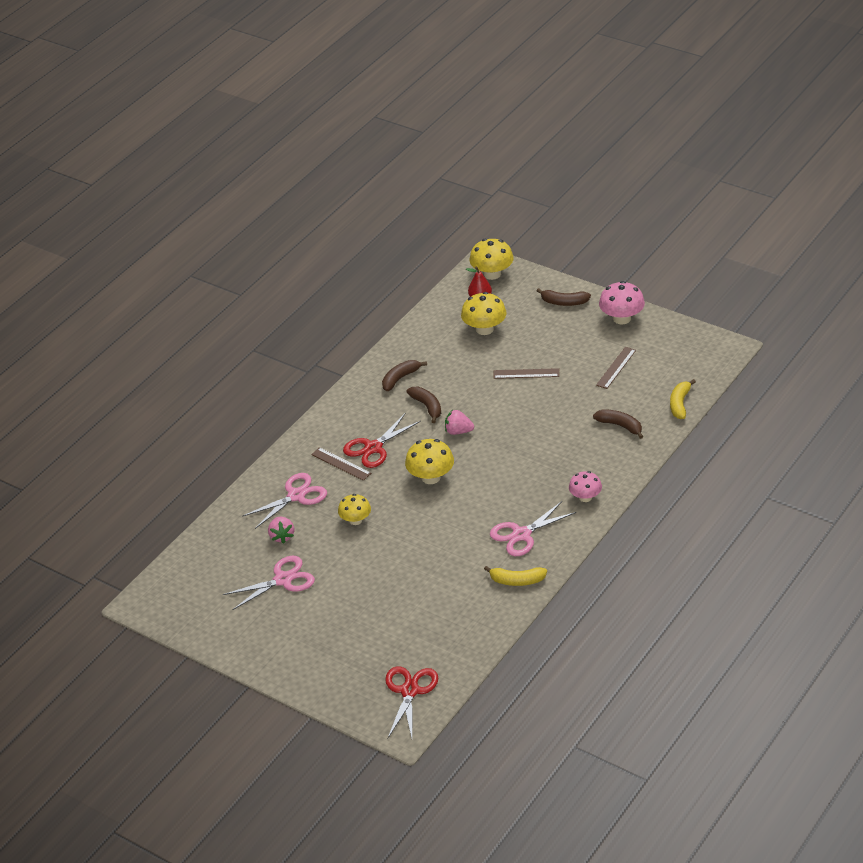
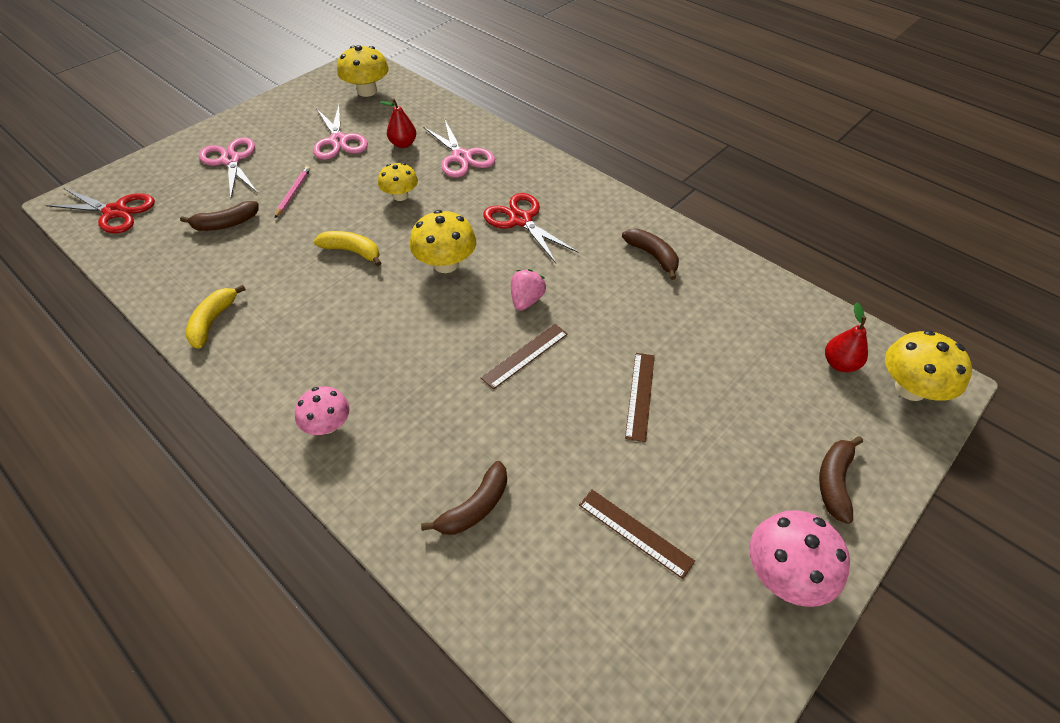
camera: 95 degrees right, 10 degrees up
(282, 536) = (403, 144): pink strawberry -> red pear
(341, 464) = (502, 192): brown ruler -> brown ruler (525, 355)
(363, 586) = (293, 193): none -> pink pencil
(427, 407) = (587, 275): brown banana -> brown banana (226, 224)
(484, 329) = (758, 359): yellow mushroom -> yellow mushroom (367, 91)
(521, 534) = (293, 338): pink scissors -> pink scissors (231, 160)
(680, 404) = (505, 627): yellow banana -> yellow banana (352, 251)

